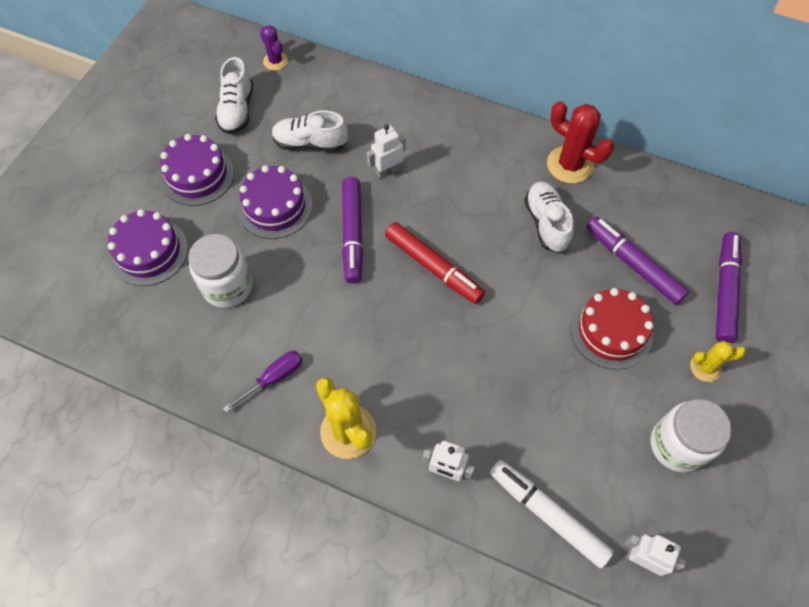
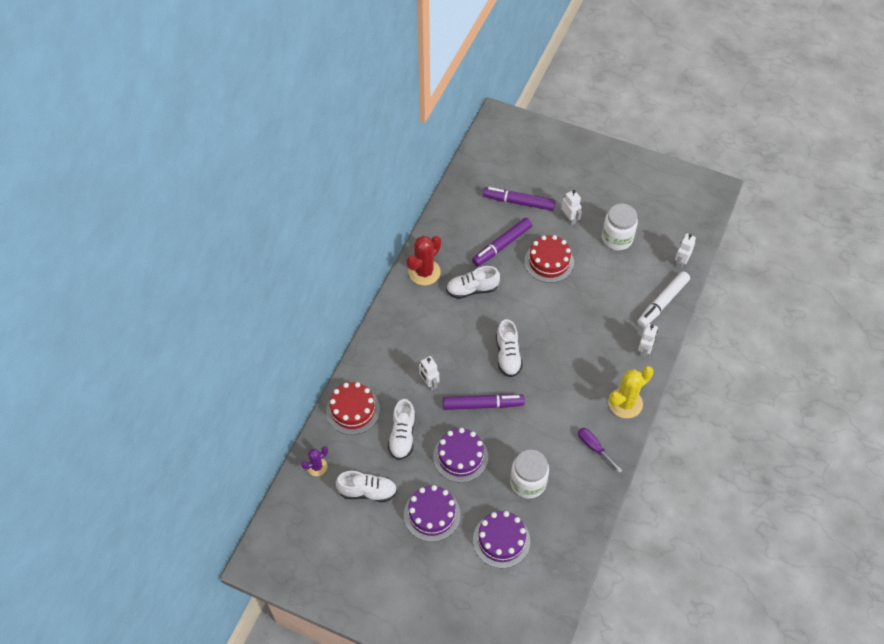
camera: 90 degrees left, 5 degrees down
(350, 92) = (353, 410): none -> red cake
(433, 267) = (508, 355): red marker -> white shoe
(705, 367) = (569, 219): yellow cactus -> white robot

